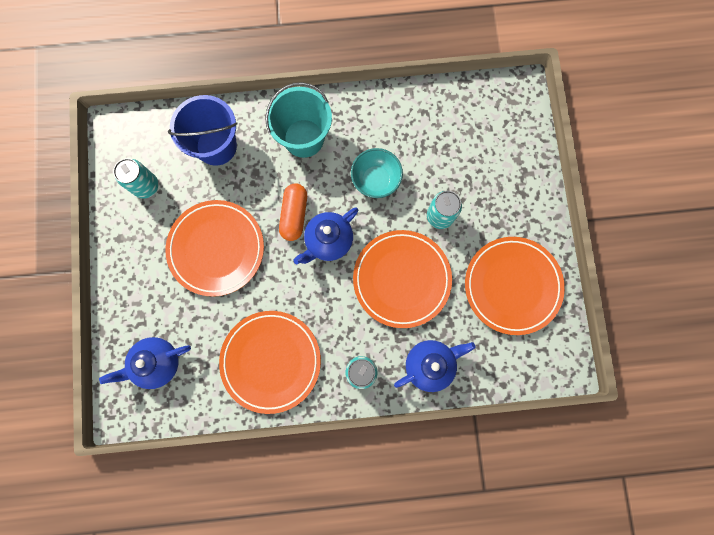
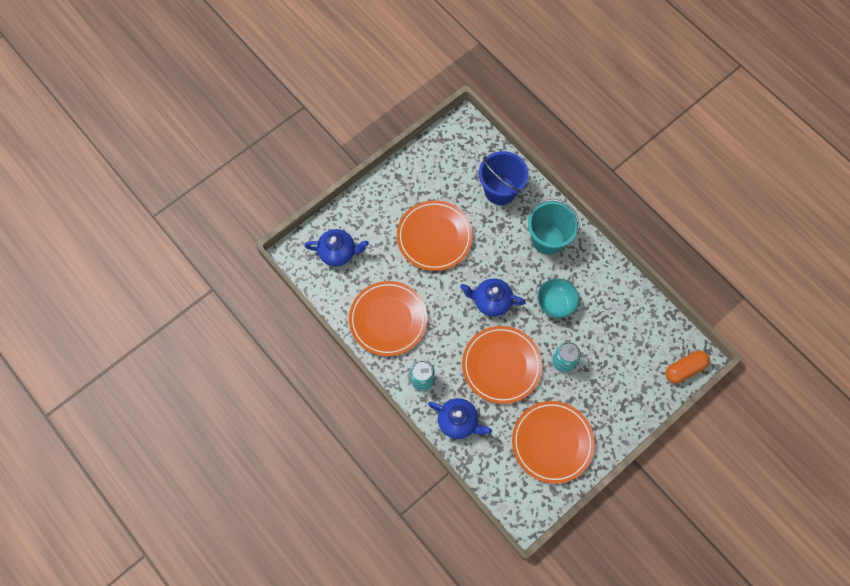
camera: 55 degrees right, 10 degrees down
(146, 186) = (442, 168): turquoise can -> none
(157, 363) = (338, 253): blue teapot -> blue teapot turned 150 degrees clockwise
(294, 215) = (492, 269): orange capsule -> orange capsule (684, 369)

